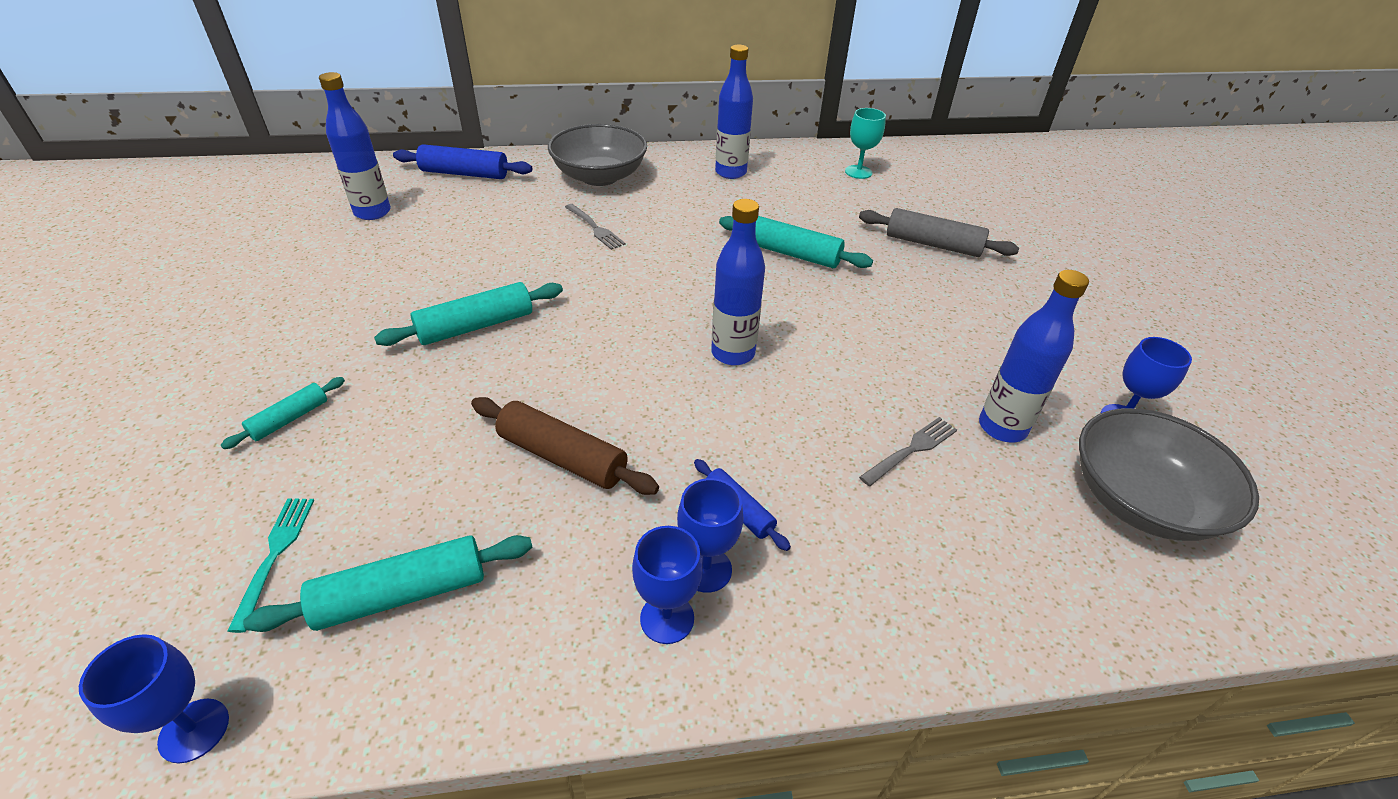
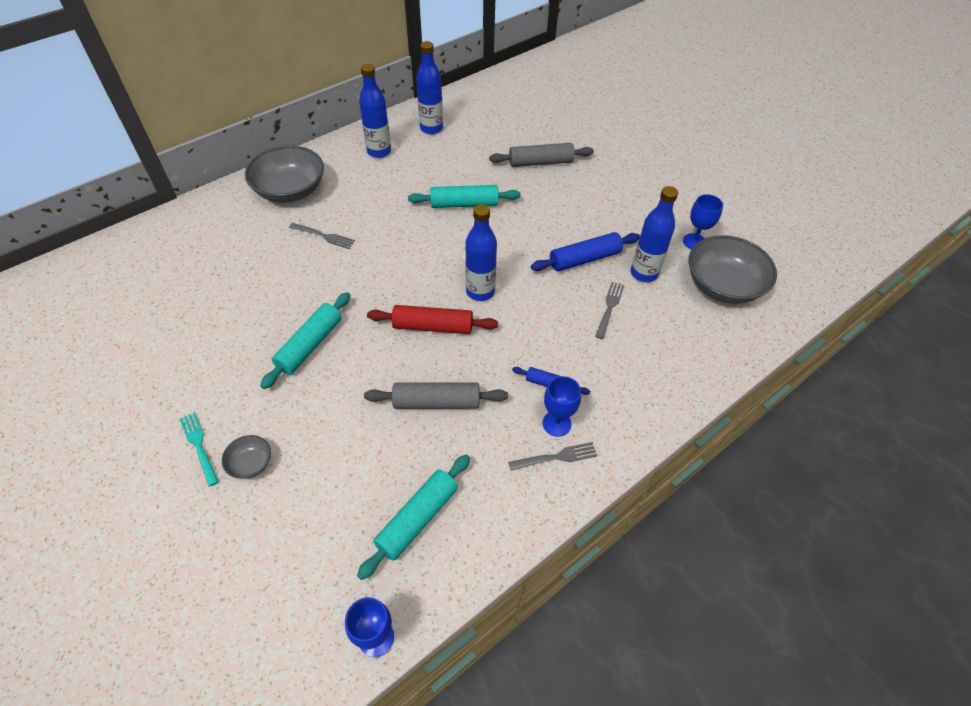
camera: 30 degrees left, 10 degrees up
(275, 555) = (327, 539): turquoise fork -> turquoise fork (199, 446)
(290, 419) = (250, 463): turquoise rolling pin -> grey bowl
(372, 212) = (146, 291): blue bottle -> blue bottle (431, 128)
(464, 173) = (185, 227): blue rolling pin -> blue rolling pin (584, 259)
(562, 457) = (436, 402): brown rolling pin -> grey rolling pin
(636, 367) = (433, 327): none -> red rolling pin
(667, 618) = (556, 457): blue goblet -> grey fork
(858, 172) = (461, 119): turquoise goblet -> none

